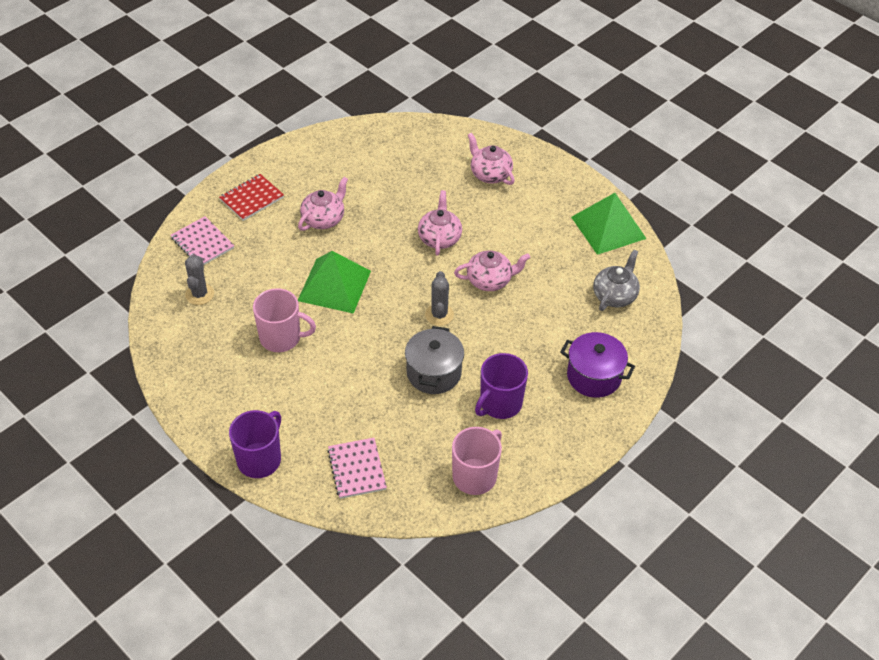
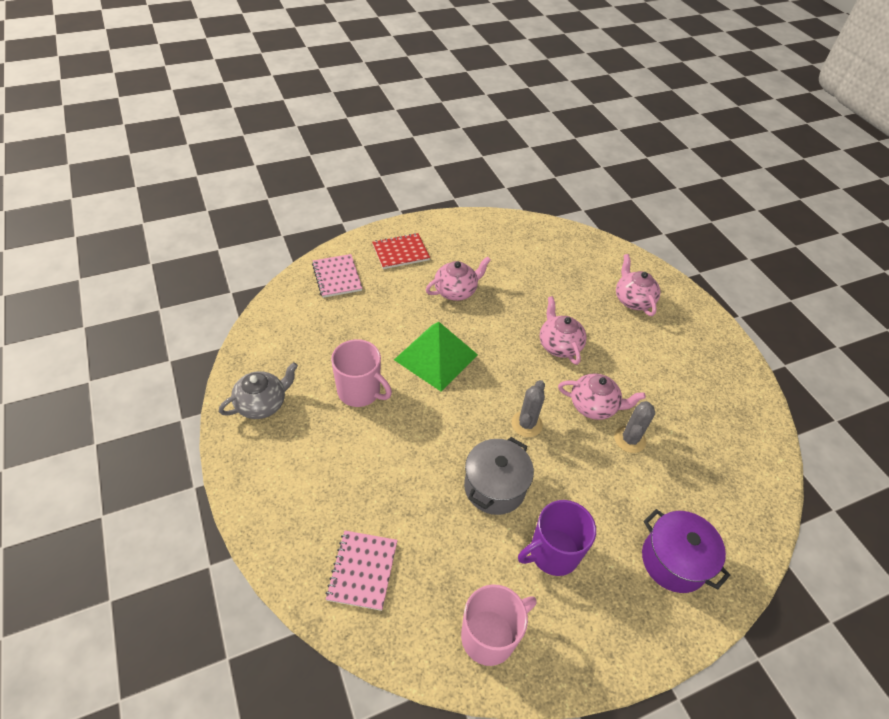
camera: 20 degrees right, 0 degrees up
(199, 294) = (308, 322): grey cactus -> grey cactus (629, 439)
(260, 459) = (270, 516): purple mug -> none
(439, 238) = (559, 345): pink teapot -> pink teapot turned 45 degrees counterclockwise
(608, 227) = (740, 393): green pyramid -> none
(615, 295) = (727, 471): grey teapot -> grey teapot (262, 404)

